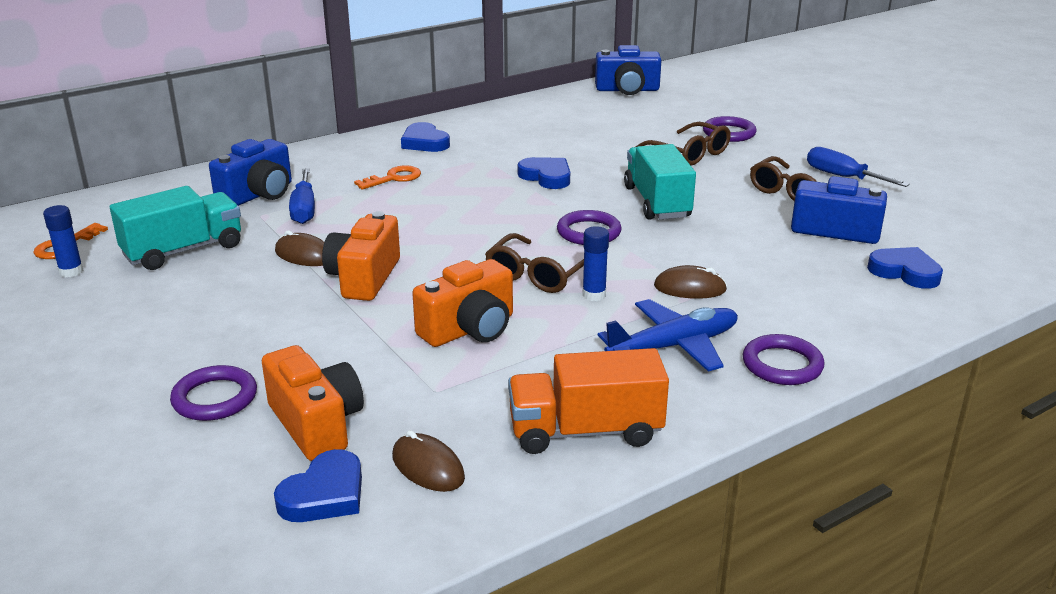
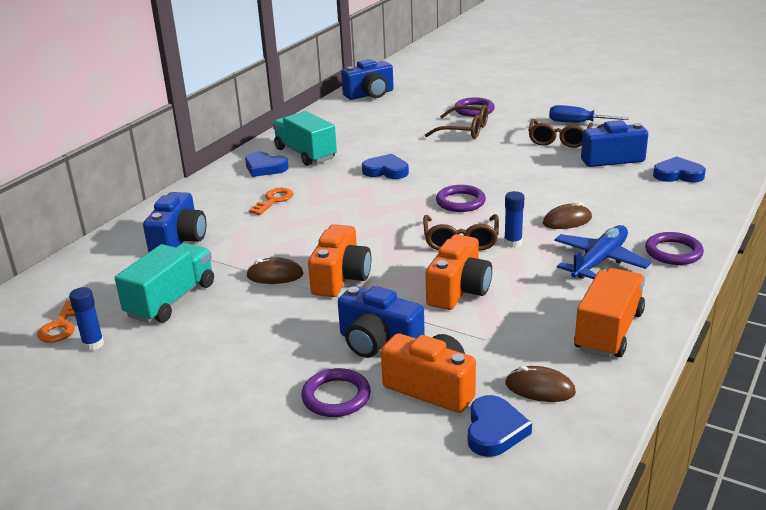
camera: 25 degrees left, 0 degrees up
(304, 209) = (231, 242): blue screwdriver -> none
(320, 358) = (378, 343): none -> blue camera
(364, 278) = (341, 278): orange camera -> orange camera turned 150 degrees counterclockwise
(585, 431) = (608, 331): orange truck -> orange truck turned 150 degrees clockwise
(657, 202) = (481, 169): turquoise truck -> turquoise truck (305, 154)

